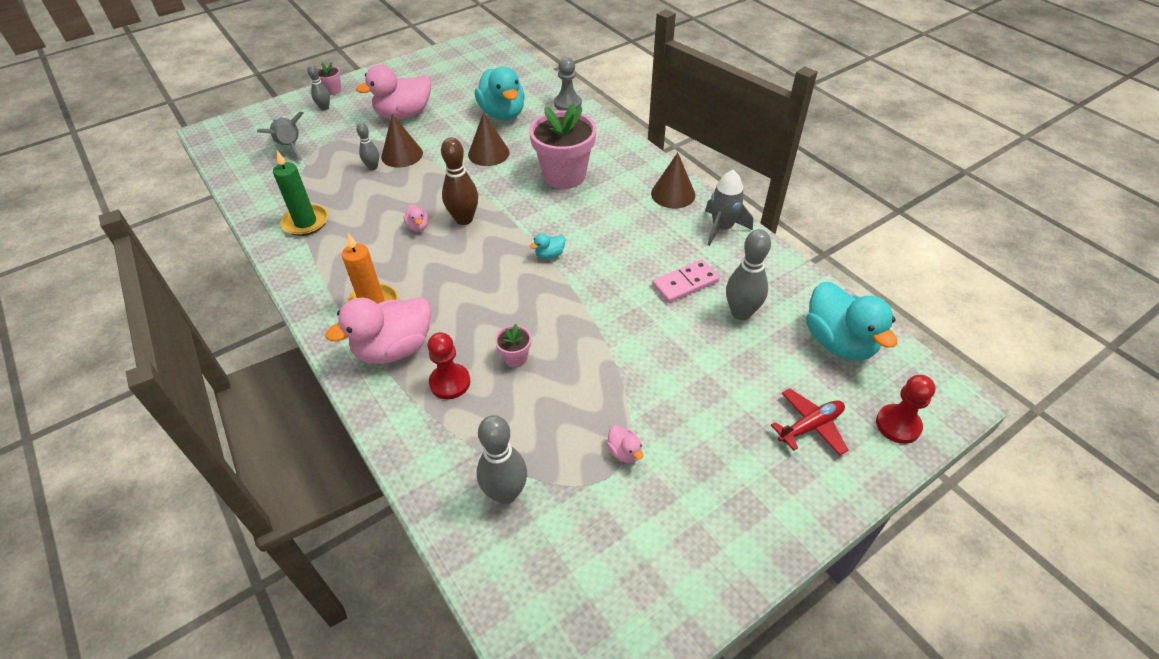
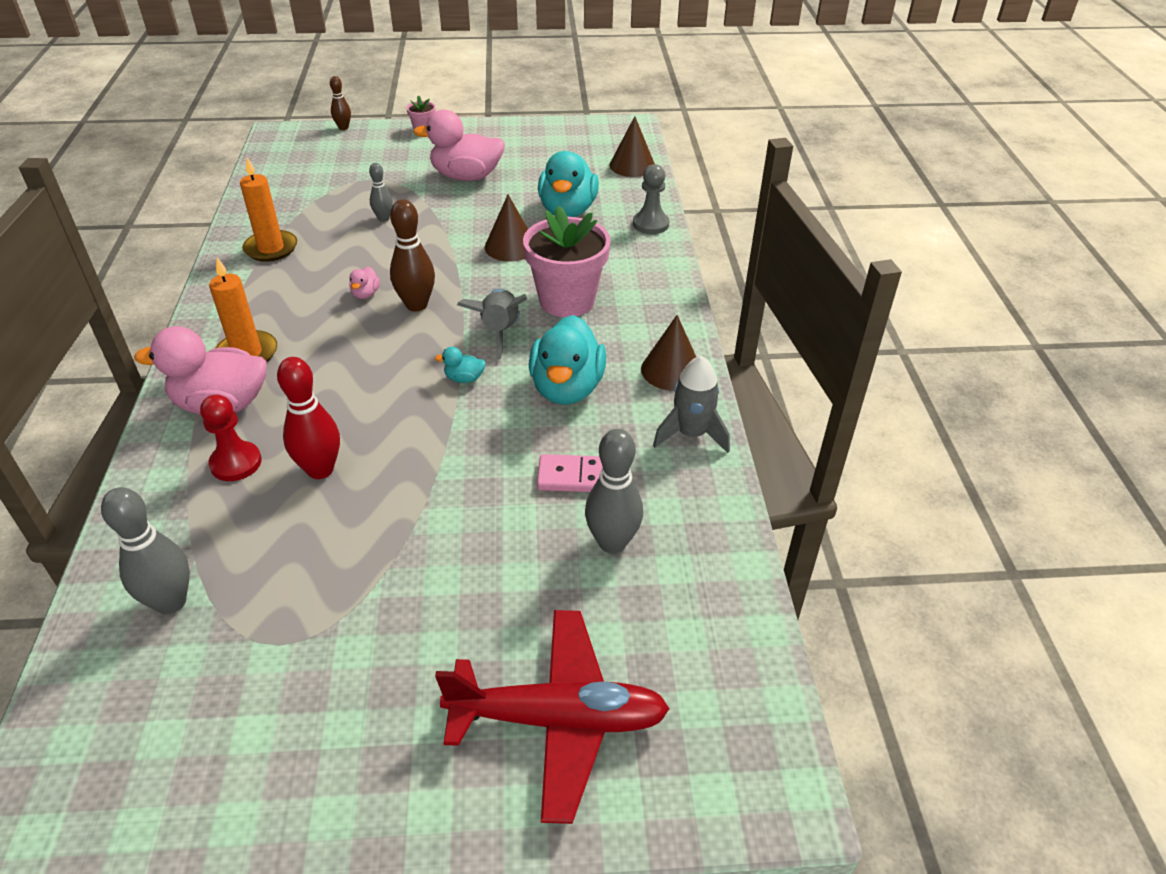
camera: 30 degrees right, 5 degrees down
(263, 109) = (343, 128): none -> brown bowling pin
(289, 147) = (330, 171): grey rocket -> grey rocket (499, 331)
(305, 222) = (271, 248): green candle -> orange candle
(324, 108) = (398, 145): grey bowling pin -> none
(402, 155) = (423, 216): brown cone -> brown cone (632, 165)
(515, 358) = (320, 469): pink flower pot -> red bowling pin
(624, 452) = (323, 627): pink duck -> none
(810, 426) = (558, 719): red plane -> red plane, size x1.82
(839, 342) = (700, 639): turquoise duck -> turquoise duck (567, 388)
(898, 425) = (672, 784): red pawn -> none

